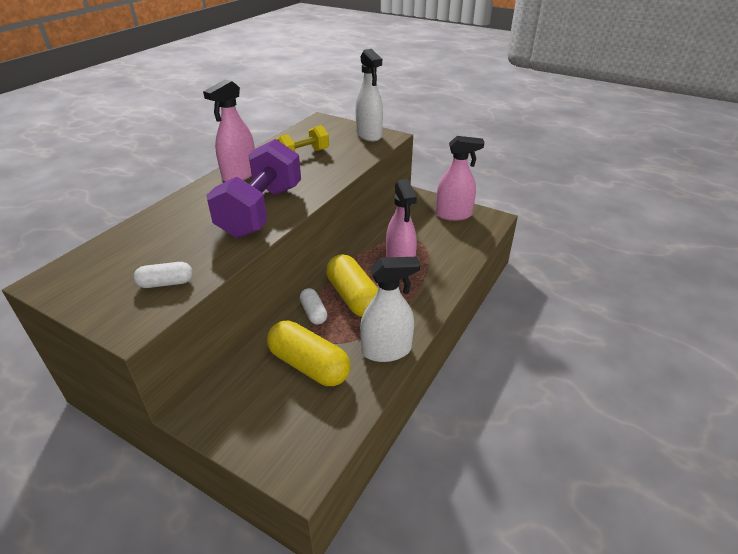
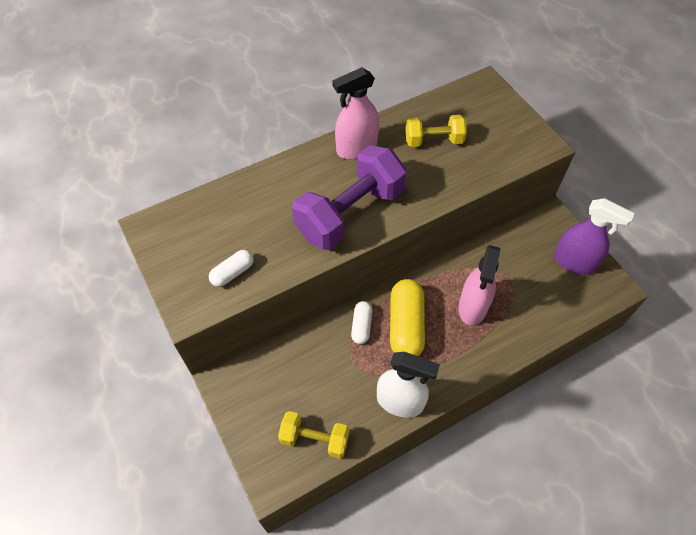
camera: 30 degrees right, 20 degrees up
(166, 283) = (232, 273): white capsule -> white capsule turned 60 degrees counterclockwise
(309, 365) = (328, 382): yellow capsule -> none
(324, 415) = (315, 439): none -> yellow dumbbell
(369, 135) = (523, 133): white spray bottle -> none
(453, 215) = (574, 262): pink spray bottle -> purple spray bottle

